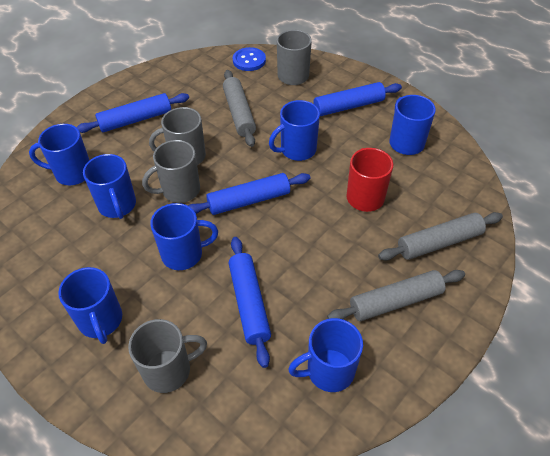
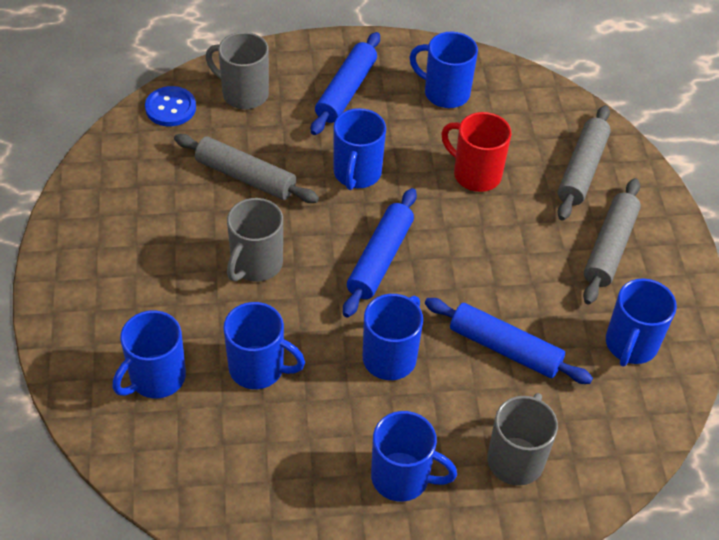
camera: 50 degrees left, 0 degrees up
(135, 120) = (139, 267): blue rolling pin -> none
(179, 190) = (300, 303): grey mug -> none

